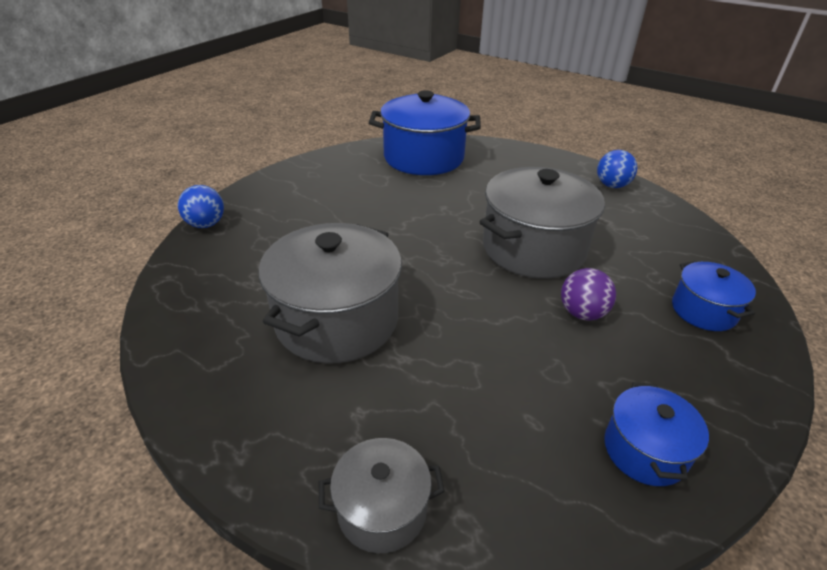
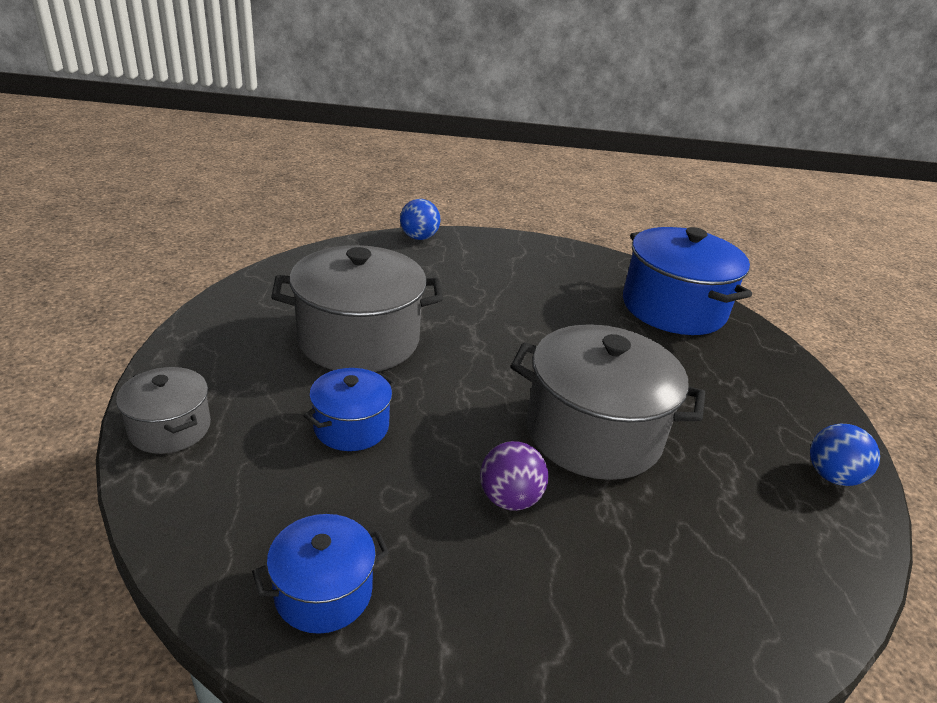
camera: 55 degrees right, 5 degrees down
(703, 310) = (625, 624): blue pot -> blue pot (351, 427)

